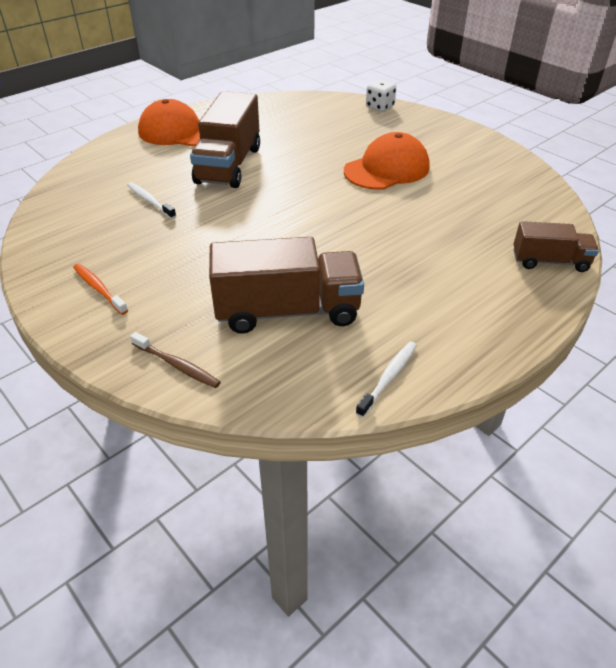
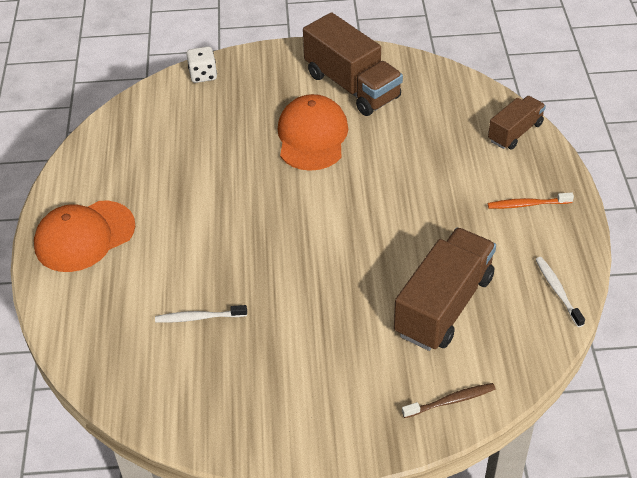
camera: 50 degrees left, 5 degrees up
(99, 289) = (308, 411): orange toothbrush -> orange toothbrush (527, 204)
(229, 165) = (194, 232): brown truck -> brown truck (352, 86)

